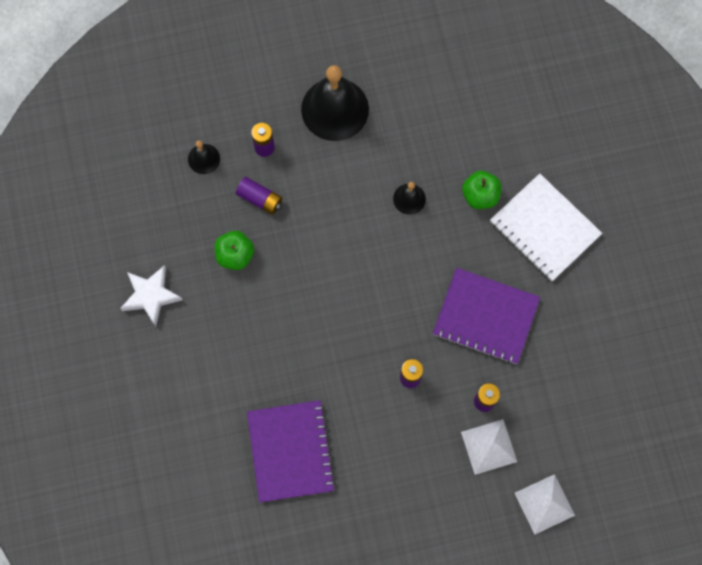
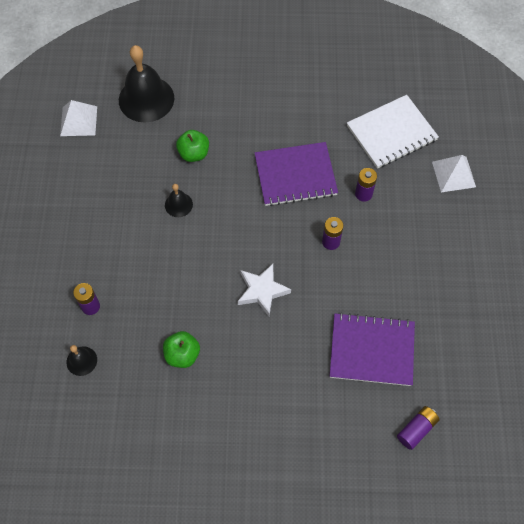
camera: 75 degrees left, 10 degrees down
(151, 296) = (197, 439): white star -> white star (262, 291)
(260, 199) = (137, 321): purple battery -> purple battery (416, 429)
(335, 109) = (78, 241): black bell -> black bell (146, 99)
(485, 317) = (295, 175): purple notebook -> purple notebook turned 45 degrees clockwise
(488, 446) = (400, 200): white pyramid -> white pyramid (78, 121)
(544, 228) = (236, 117): white notebook -> white notebook (391, 133)

